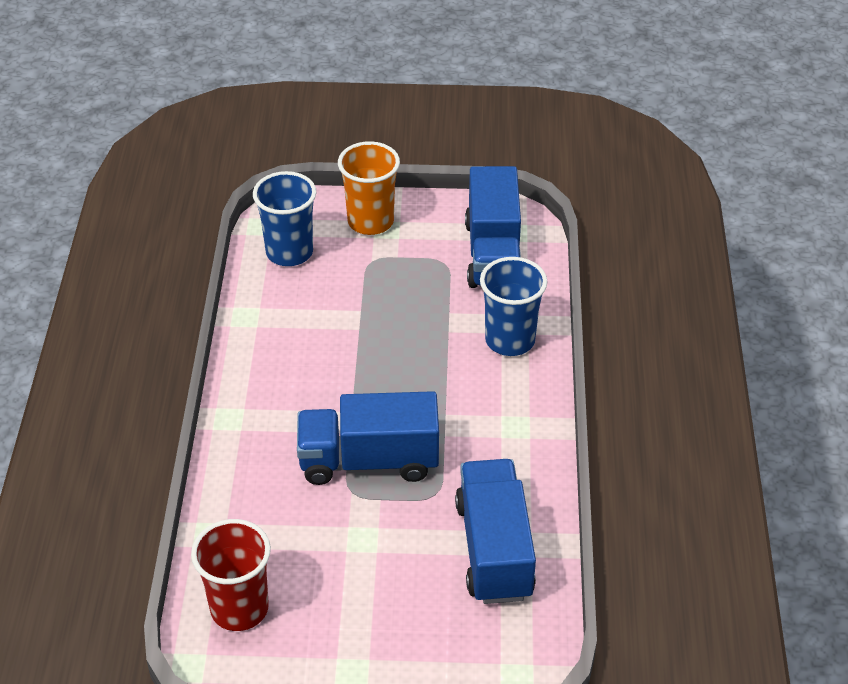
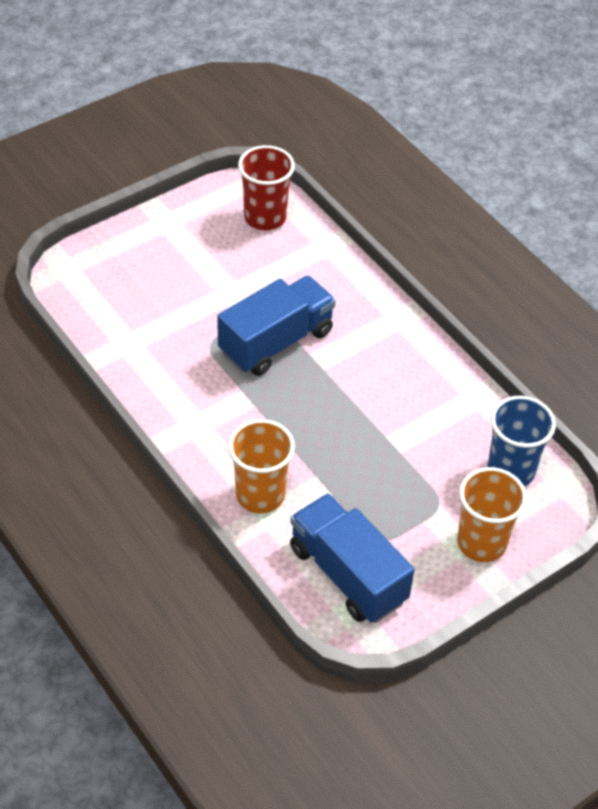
camera: 140 degrees right, 5 degrees up
(494, 549) = (139, 331): blue truck -> none
(510, 340) = (260, 495): blue cup -> orange cup

